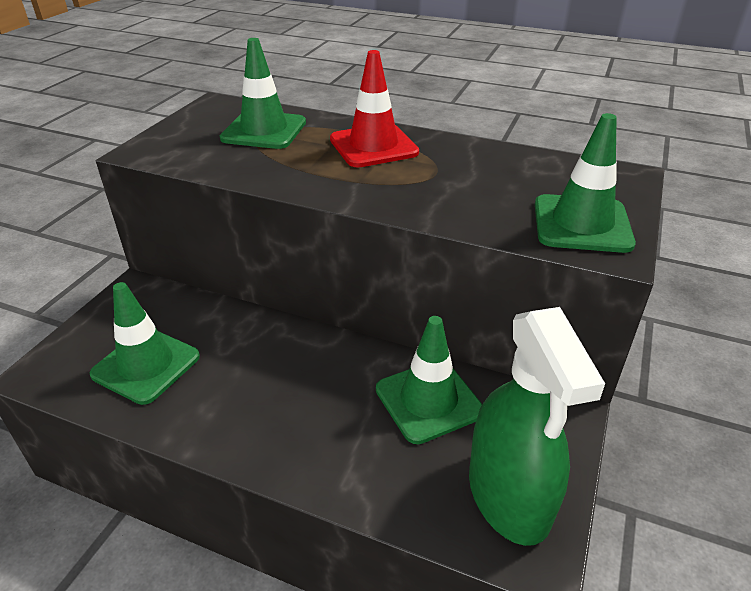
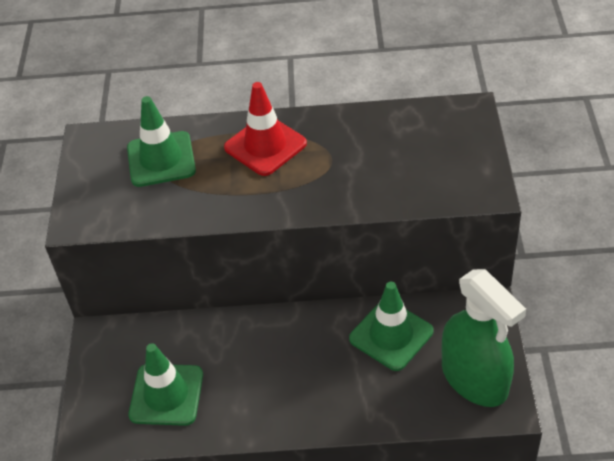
camera: 20 degrees left, 10 degrees up
(581, 224) = (458, 174): green traffic cone -> none

